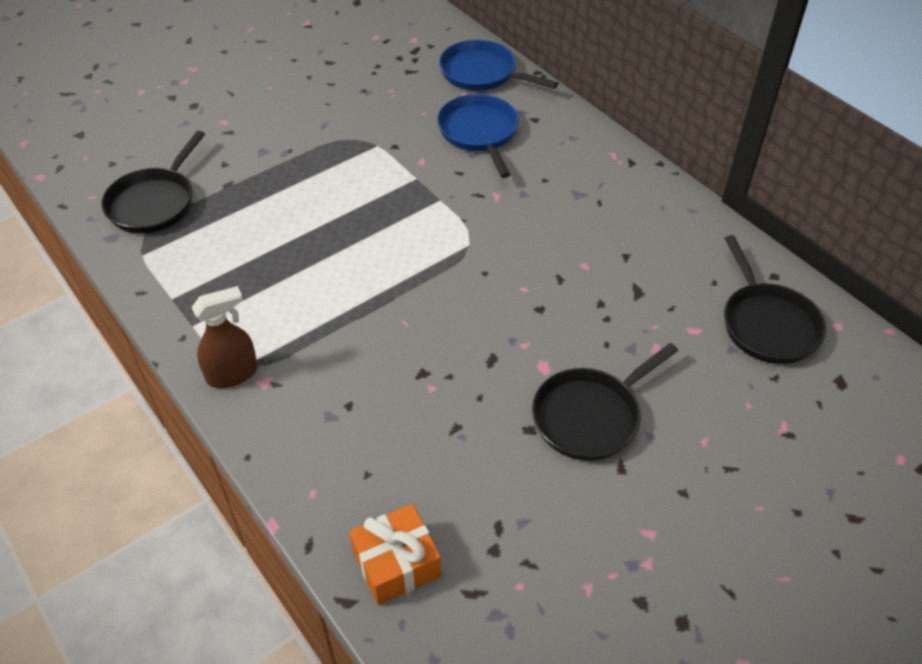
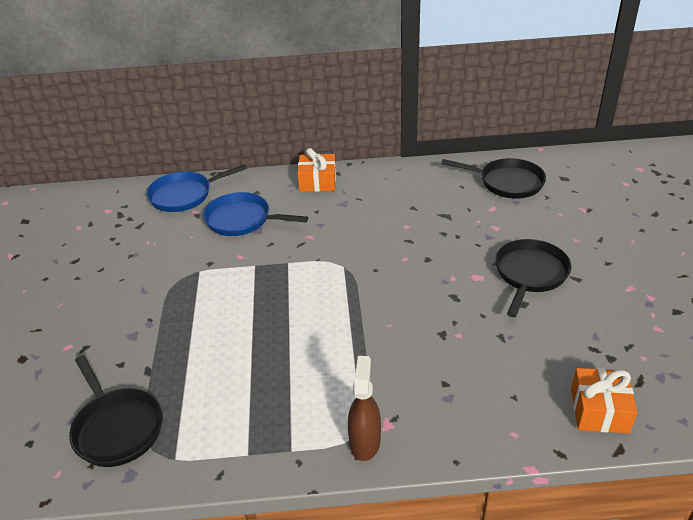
camera: 55 degrees left, 10 degrees down
(590, 416) = (530, 274): black pan -> black pan turned 150 degrees counterclockwise
(598, 155) = (317, 182): none -> orange gift

